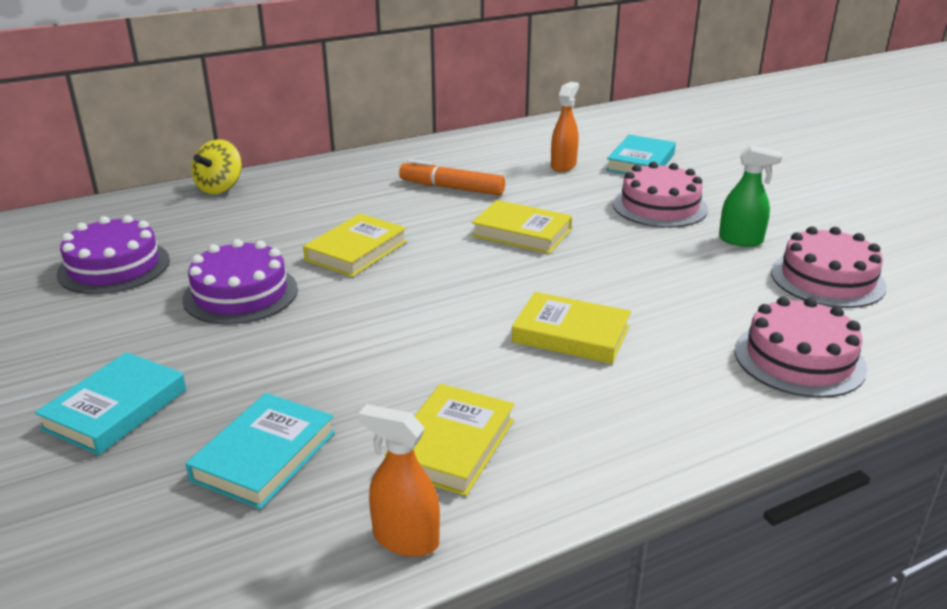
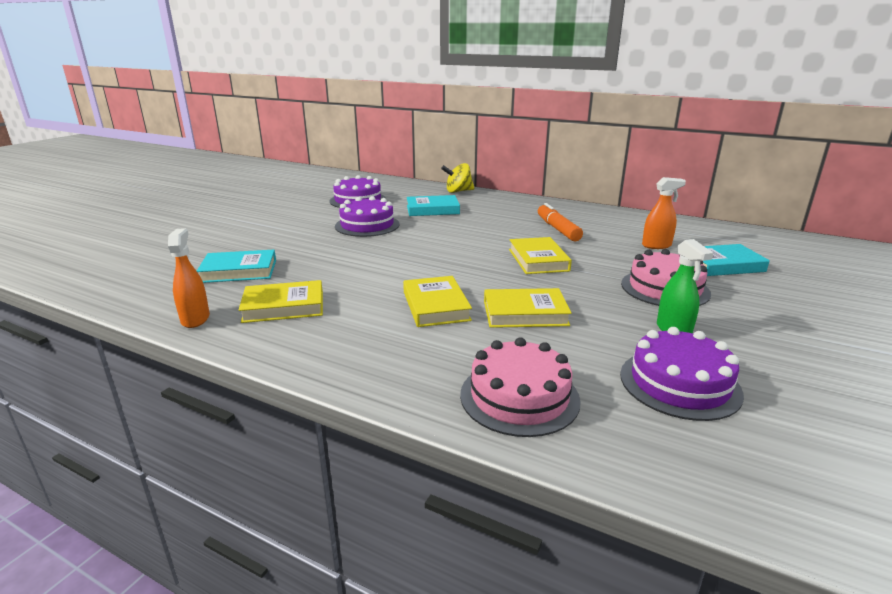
camera: 55 degrees right, 5 degrees down
(115, 409) = (250, 236): turquoise book -> turquoise book (432, 210)
(356, 251) = (444, 232): yellow book -> yellow book (525, 313)
(827, 279) = (679, 383): pink cake -> purple cake

